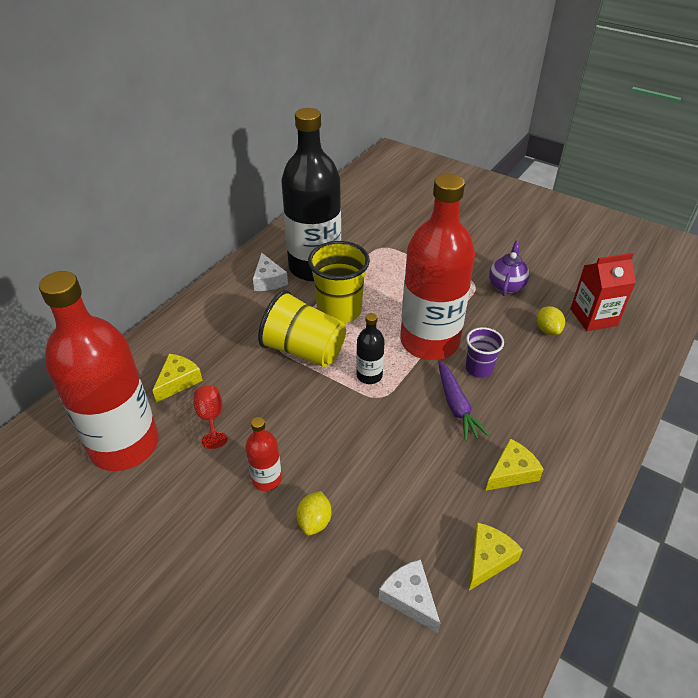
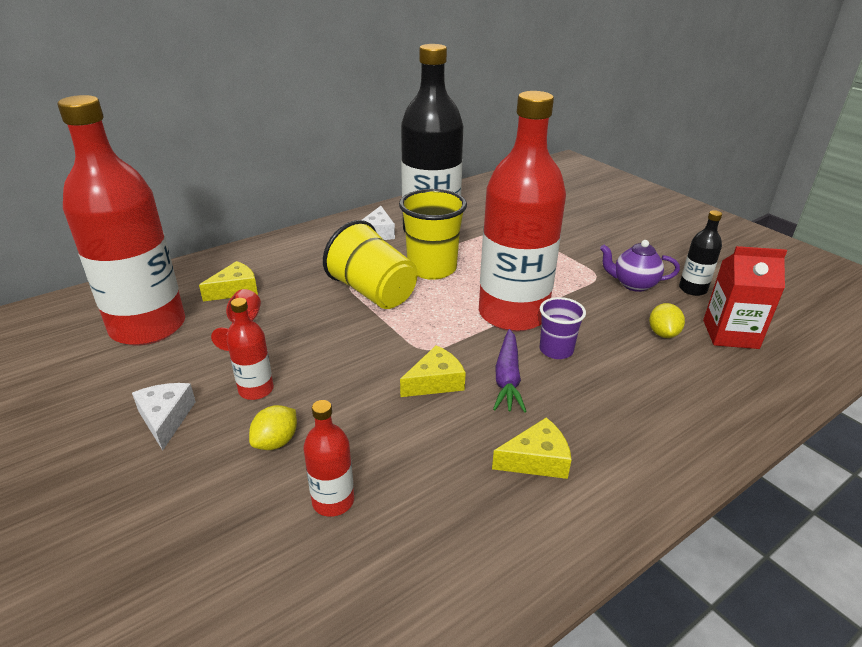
camera: 20 degrees right, 10 degrees down
(369, 375) = (426, 328): black bottle -> black bottle (692, 289)
(389, 556) = (333, 501): none -> red bottle
(410, 598) = (328, 553): white cheese -> white cheese (166, 419)
(488, 559) = (450, 543): yellow cheese -> yellow cheese (435, 382)
(506, 286) = (633, 284): purple teapot -> purple teapot turned 120 degrees counterclockwise

